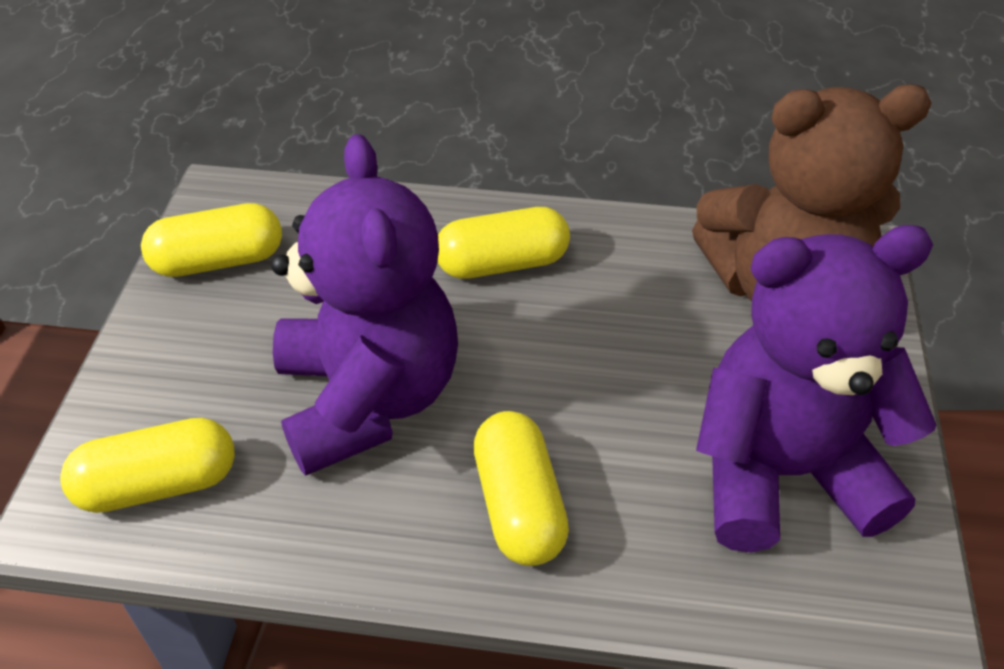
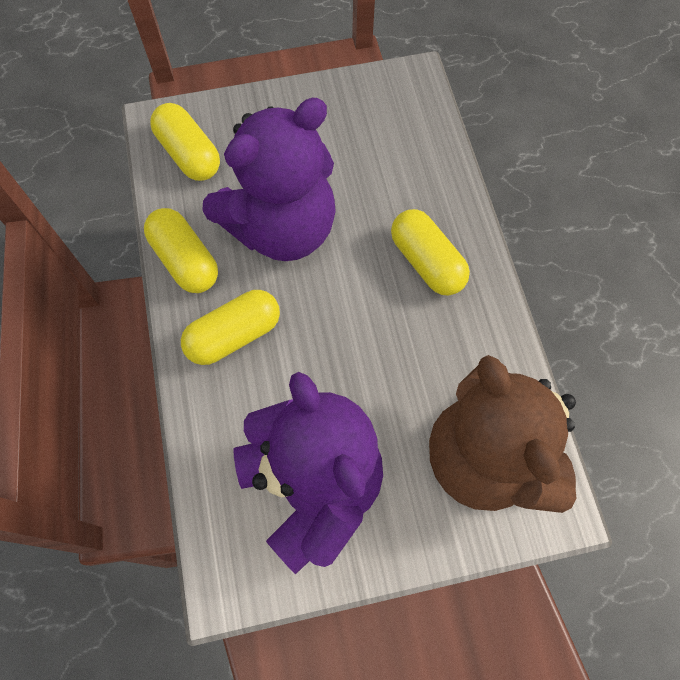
camera: 70 degrees right, 20 degrees up
(218, 261) = (356, 105): yellow capsule -> yellow capsule (185, 260)

